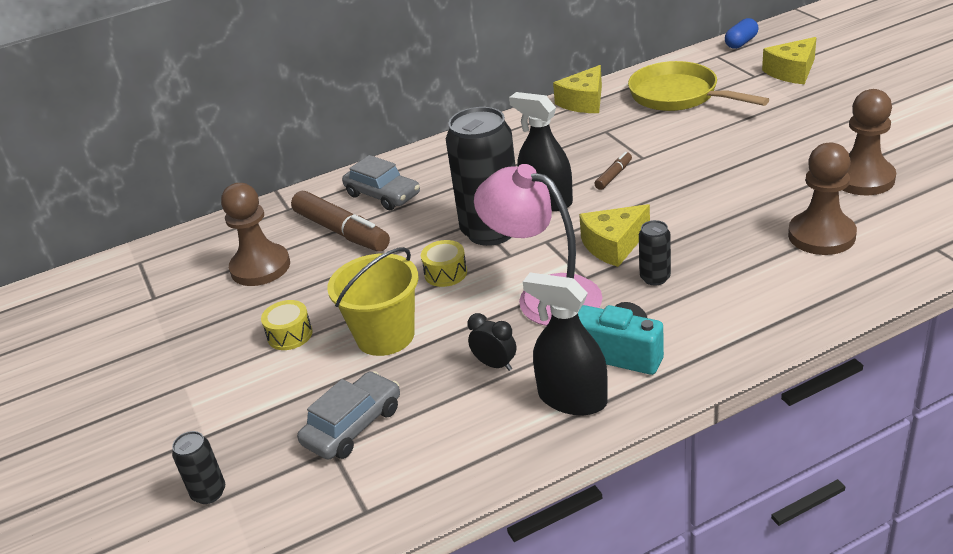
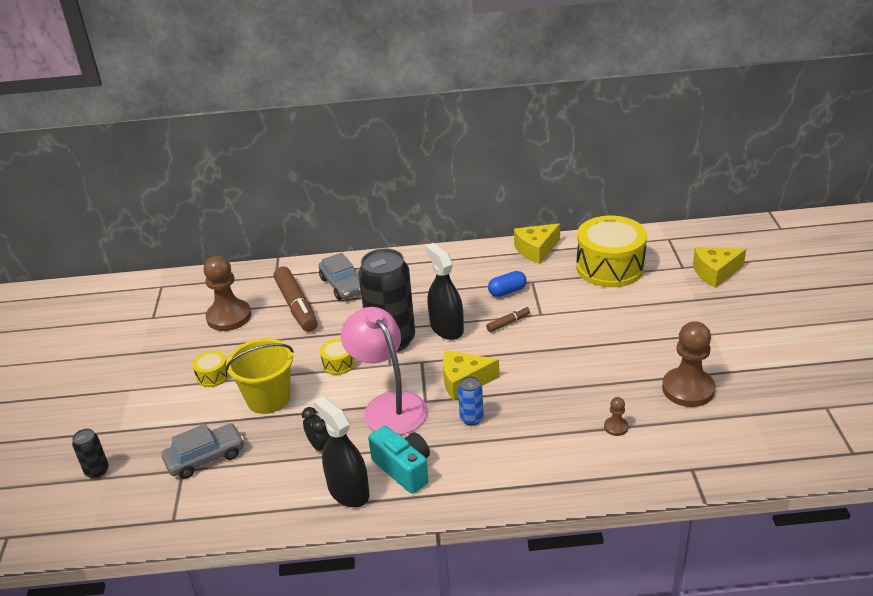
camera: 20 degrees right, 0 degrees up
(655, 278) = (471, 419): black can -> blue can
(678, 96) = (610, 267): yellow pan -> yellow drum
(741, 43) = (697, 232): blue capsule -> blue capsule (507, 291)
(821, 235) = (616, 427): brown pawn -> brown pawn, size x0.45

